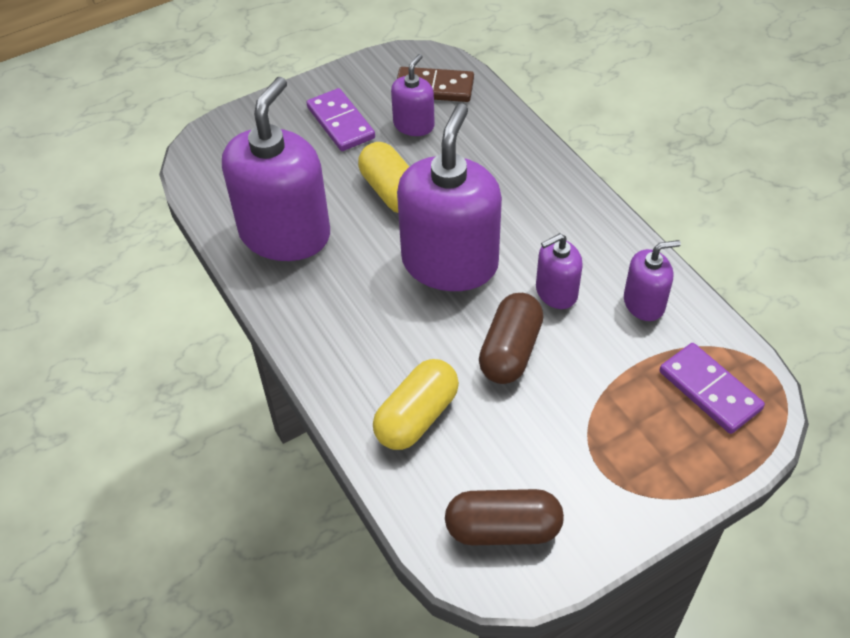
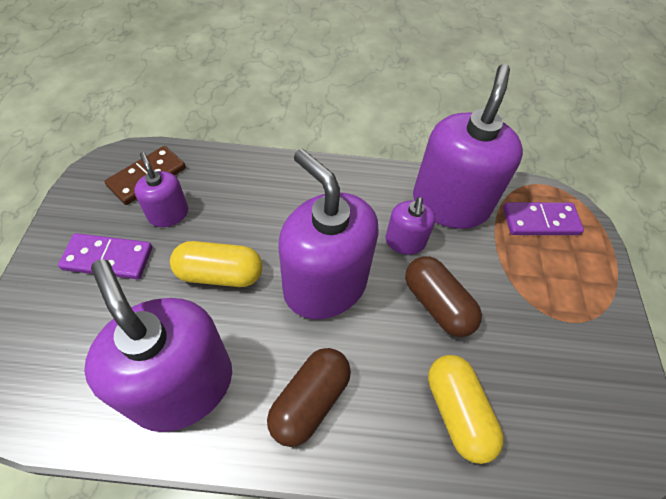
camera: 60 degrees left, 5 degrees up
(503, 529) = (594, 421): brown capsule -> brown capsule (309, 401)
(644, 303) = (450, 204): purple soap dispenser -> purple soap dispenser, size x2.04

